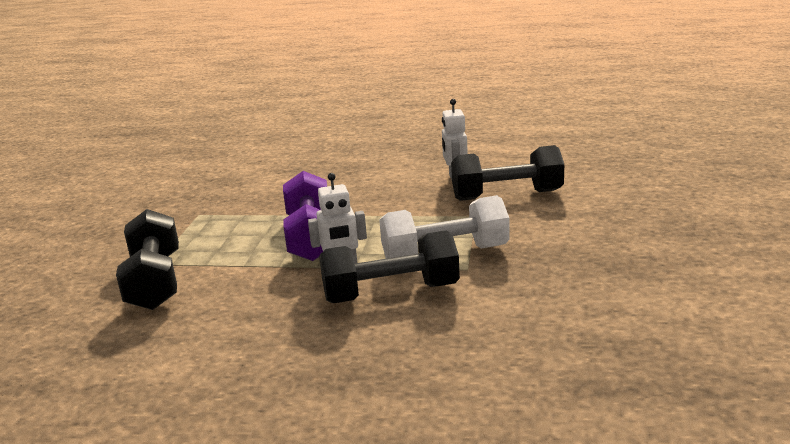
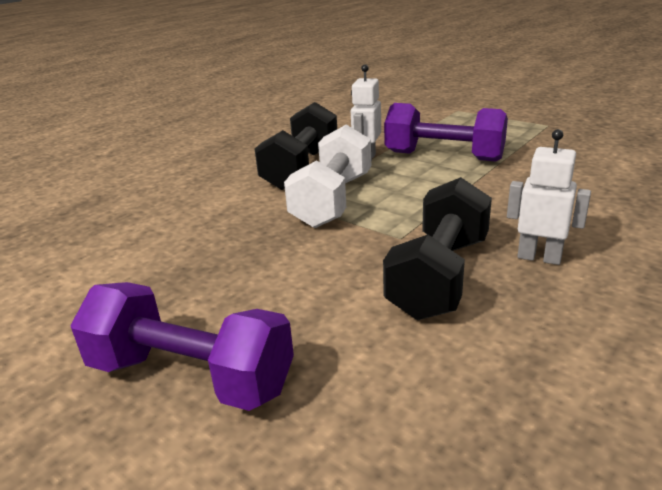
camera: 120 degrees right, 5 degrees up
(155, 282) = (426, 109): black dumbbell -> none
(677, 222) = (191, 376): none -> purple dumbbell

